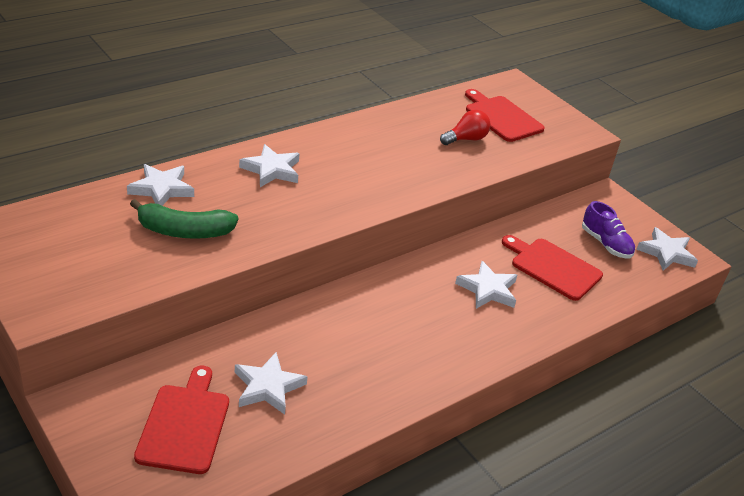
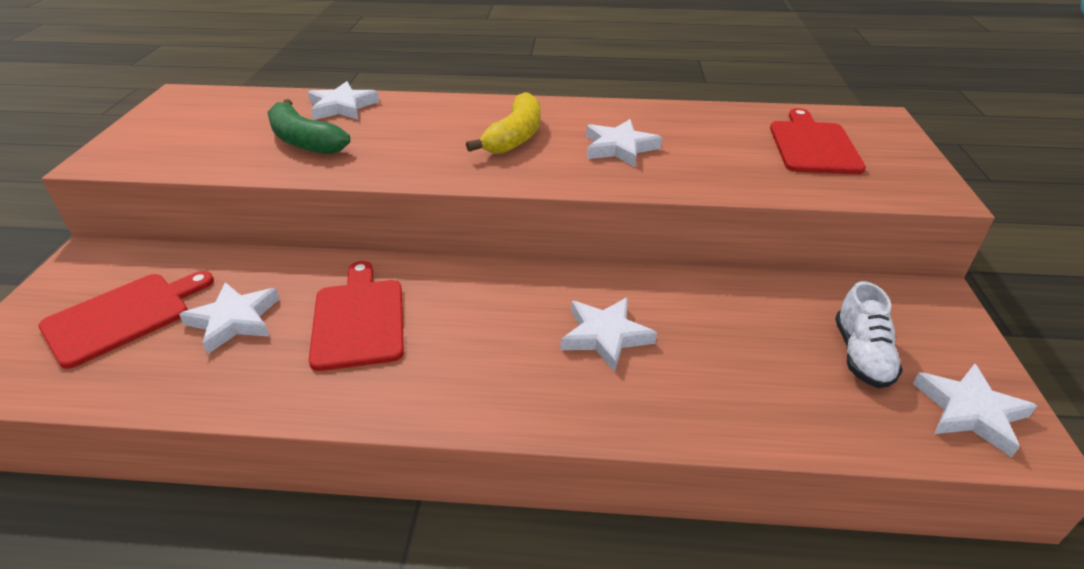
camera: 45 degrees right, 0 degrees up
(271, 170) = (461, 120): white star -> white star (619, 148)
(328, 172) = (515, 137): none -> yellow banana
(466, 139) = (729, 153): red light bulb -> none
(553, 267) = (735, 349): red cutting board -> red cutting board (359, 319)
(605, 244) = (861, 355): purple shoe -> white shoe

